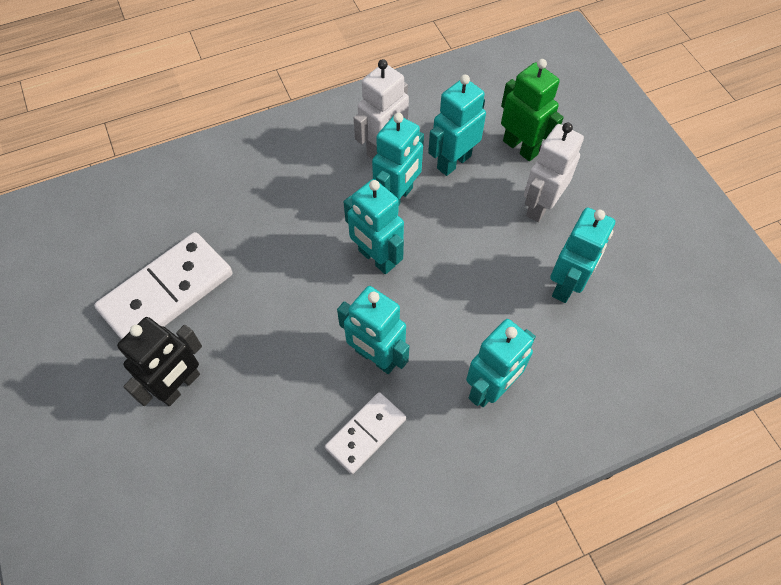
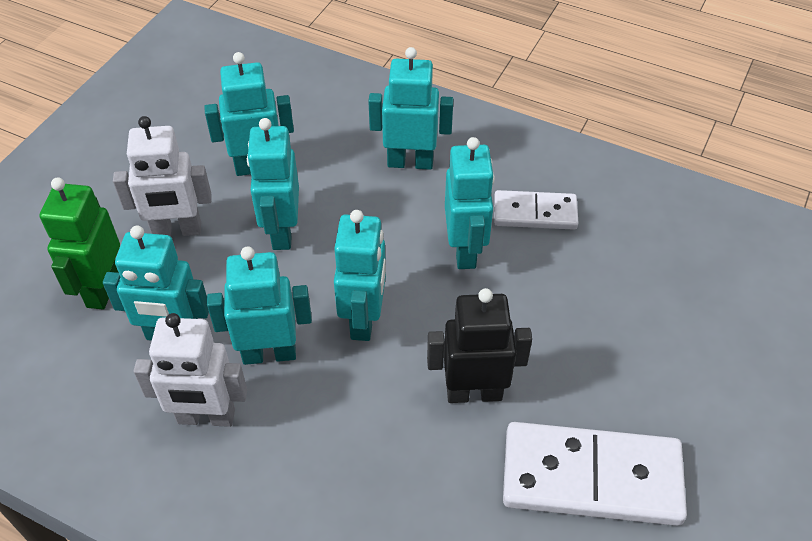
camera: 130 degrees left, 10 degrees down
(180, 386) = (655, 375): black robot -> black robot (474, 392)
(489, 261) = (281, 231): none -> turquoise robot

